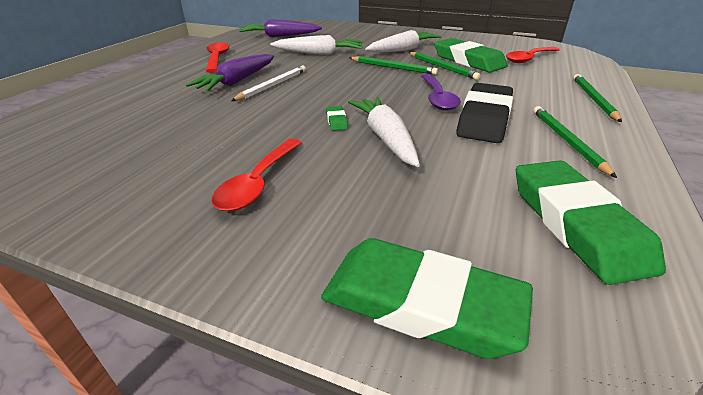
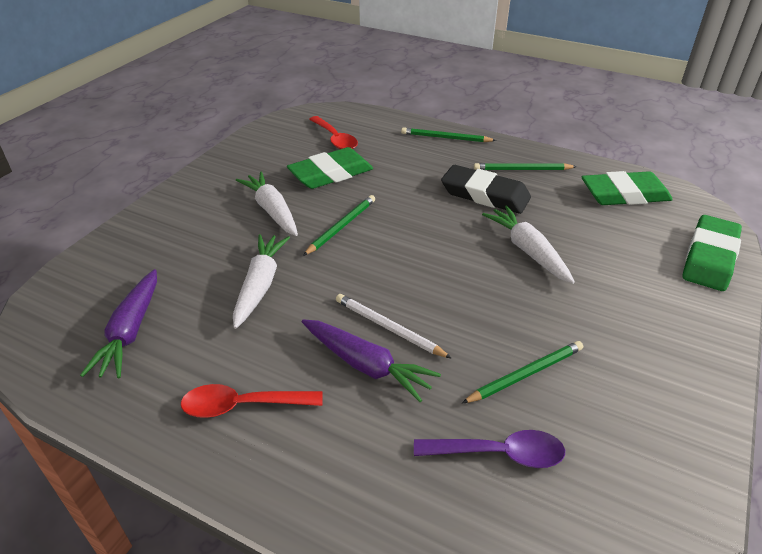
camera: 85 degrees left, 5 degrees up
(258, 183) = (617, 325): red spoon -> none
(336, 121) = (494, 277): green eraser -> none
(385, 138) = (527, 251): white carrot -> white carrot turned 75 degrees clockwise
(437, 98) = (439, 210): purple spoon -> purple spoon (498, 453)
(442, 67) = (349, 193): green pencil -> green pencil (525, 374)

